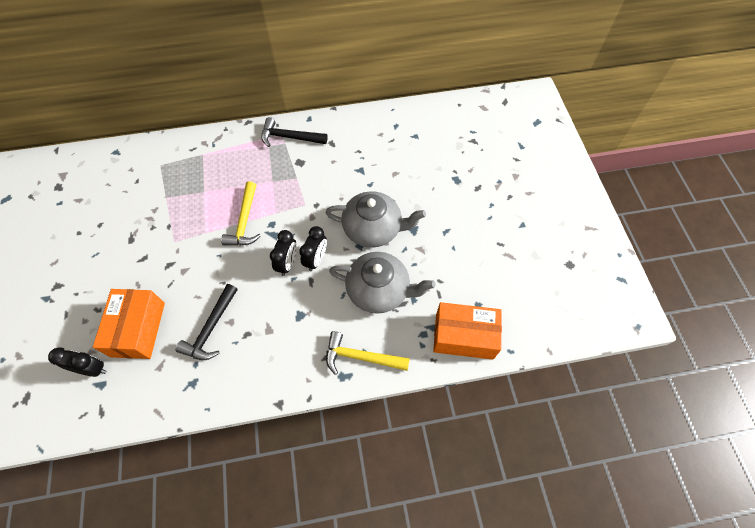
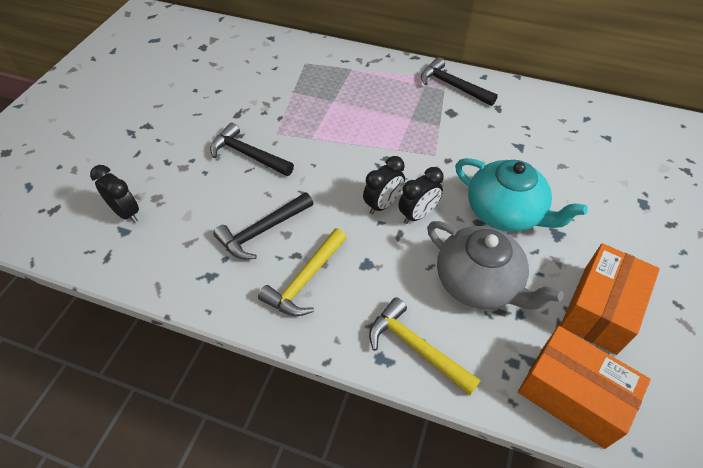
camera: 30 degrees right, 10 degrees down
(138, 329) = (192, 197): orange box -> orange box (600, 309)
(161, 271) = (248, 154): none -> black hammer
(244, 222) = (359, 144): yellow hammer -> yellow hammer (305, 280)
(373, 229) = (505, 212): grey teapot -> turquoise teapot

